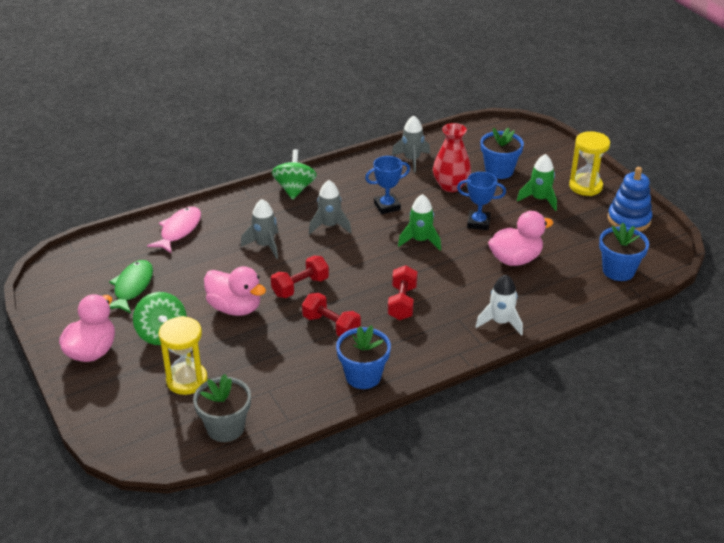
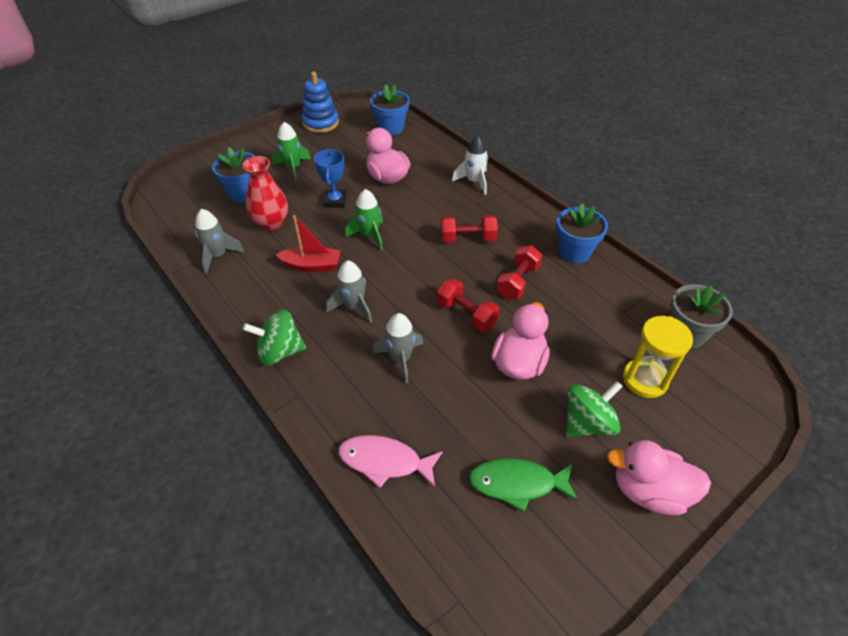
camera: 100 degrees left, 10 degrees up
(387, 206) = (312, 265): blue trophy -> red boat
(585, 186) = (271, 144): yellow hourglass -> none

